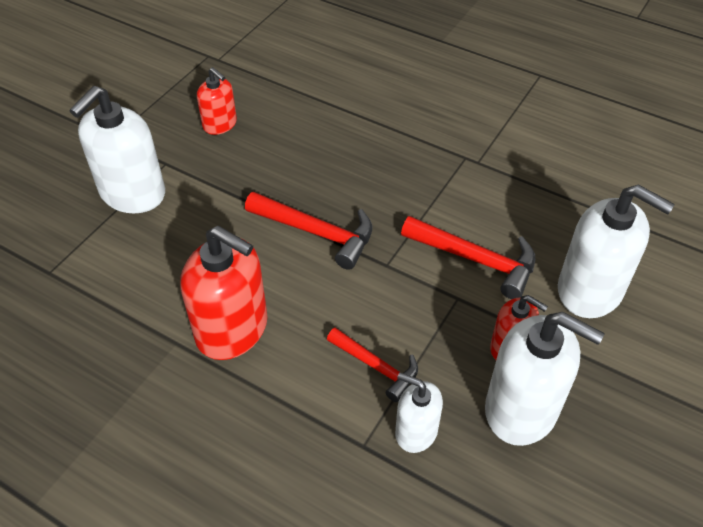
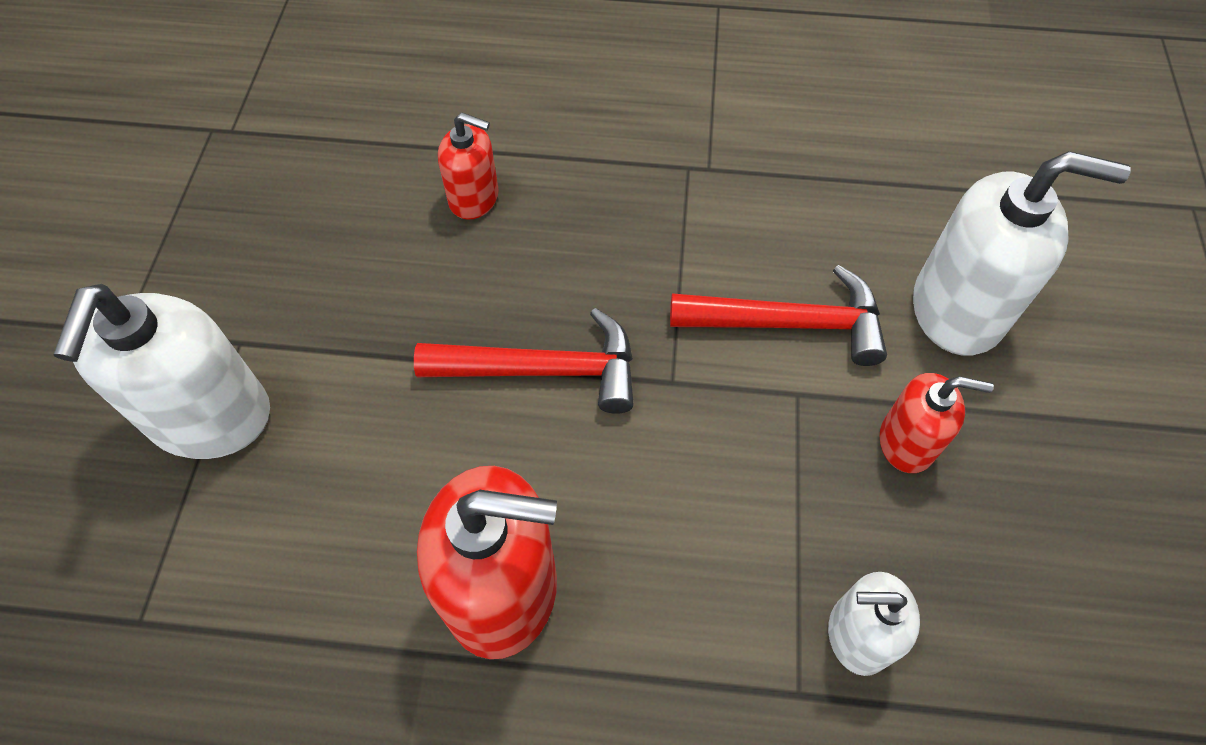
camera: 25 degrees left, 10 degrees up
(220, 124) = (294, 242): red soap dispenser -> red soap dispenser (474, 198)
(377, 367) = (748, 555): red hammer -> none
(521, 409) = (973, 531): white soap dispenser -> none

